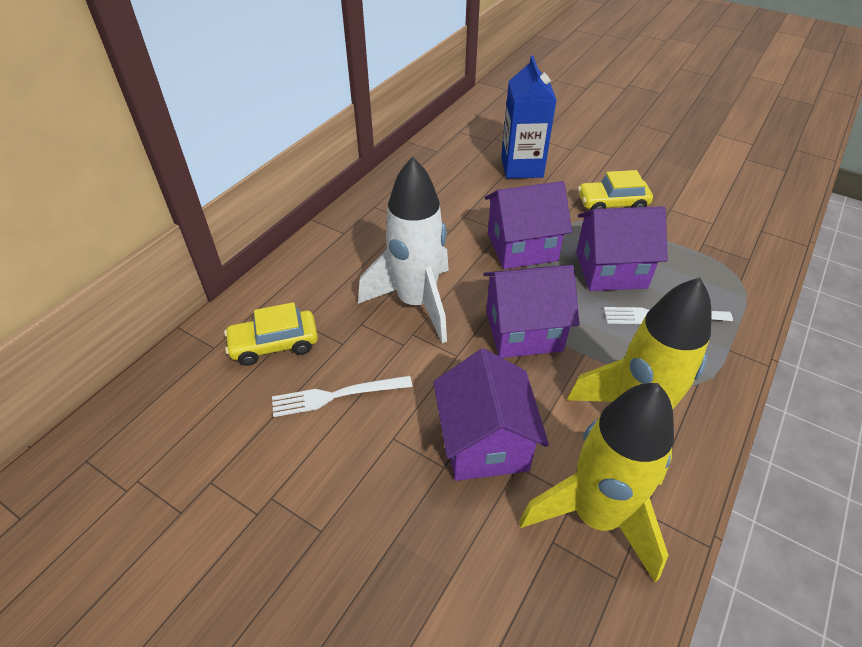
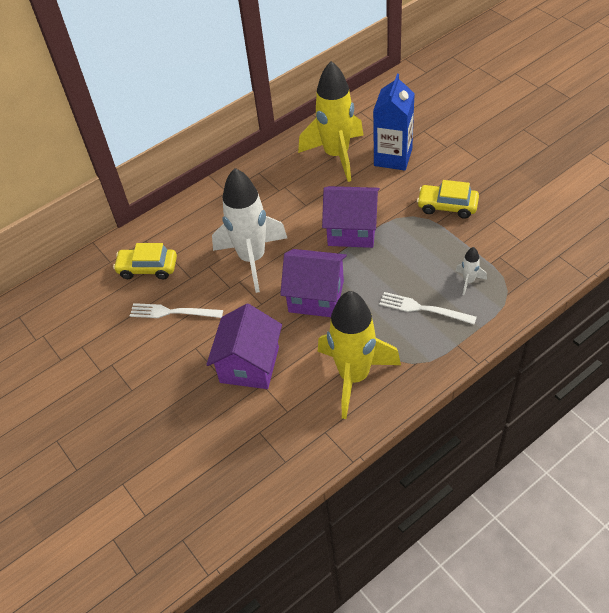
camera: 25 degrees right, 5 degrees up
(595, 516) = (293, 425): yellow rocket -> yellow rocket (336, 155)
(611, 270) = (409, 263): purple house -> none
(690, 275) = (468, 281): none -> white rocket

